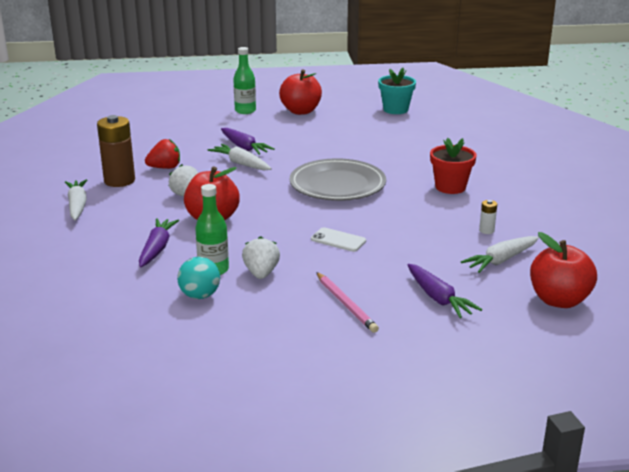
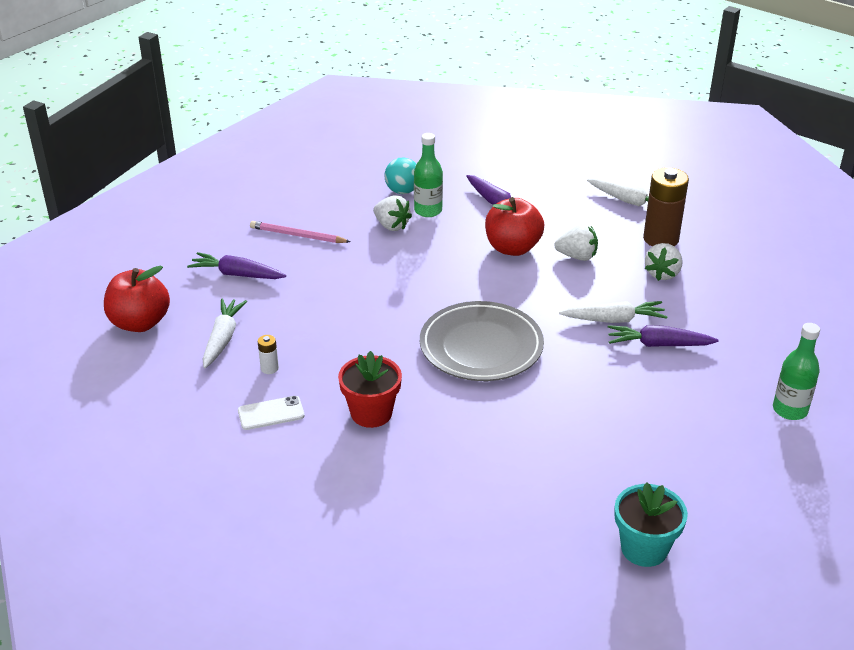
camera: 135 degrees right, 10 degrees up
(165, 168) = (662, 274): red strawberry -> white strawberry
(301, 111) = (737, 455): red apple -> none
(338, 240) = (382, 284): white phone -> white phone (271, 413)

